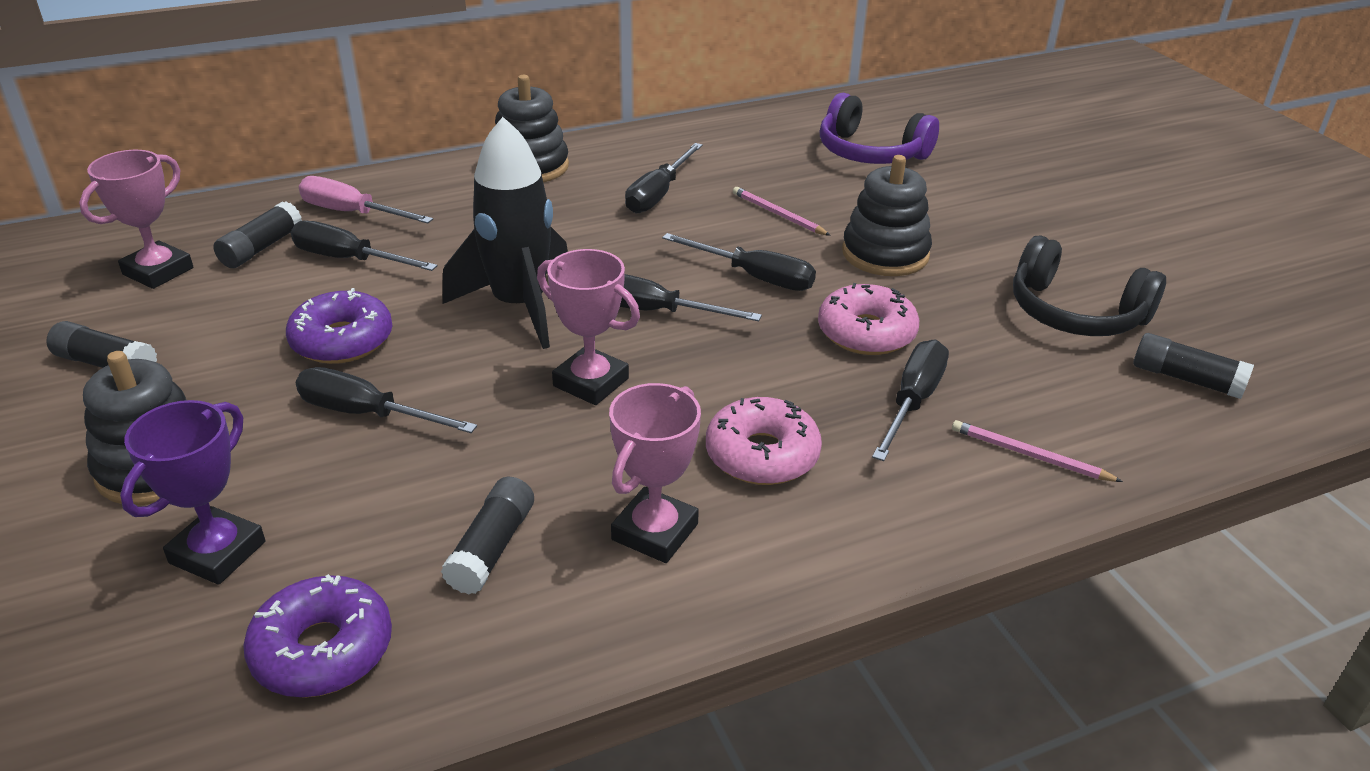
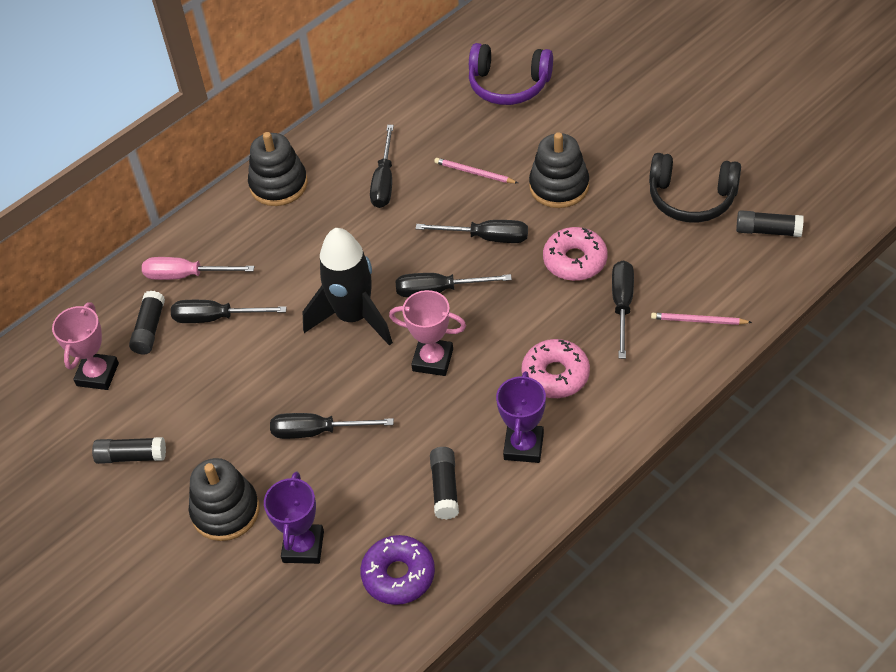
camera: 15 degrees left, 15 degrees up
(342, 340) = (262, 385): purple donut -> none
(655, 532) = (523, 446): pink trophy -> purple trophy

